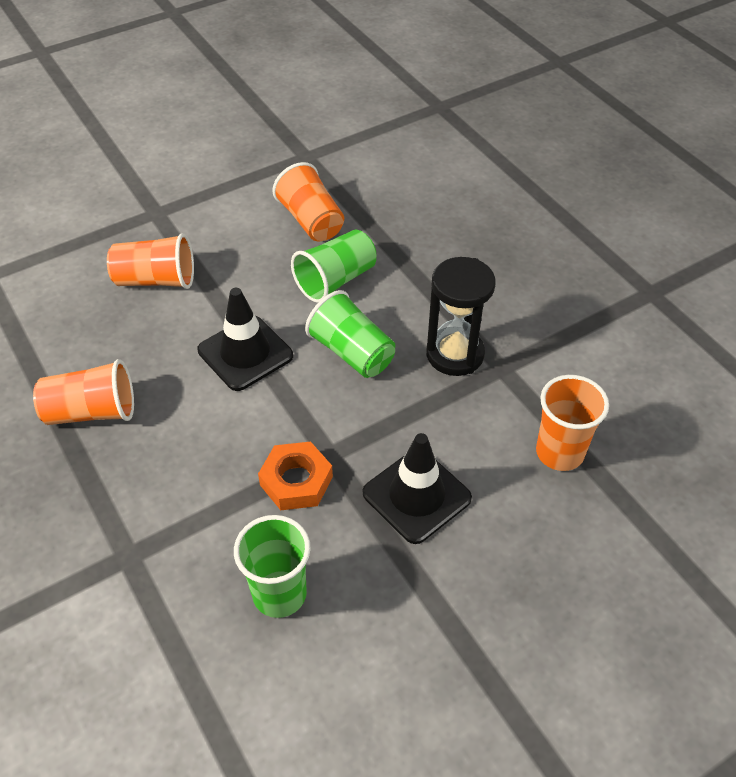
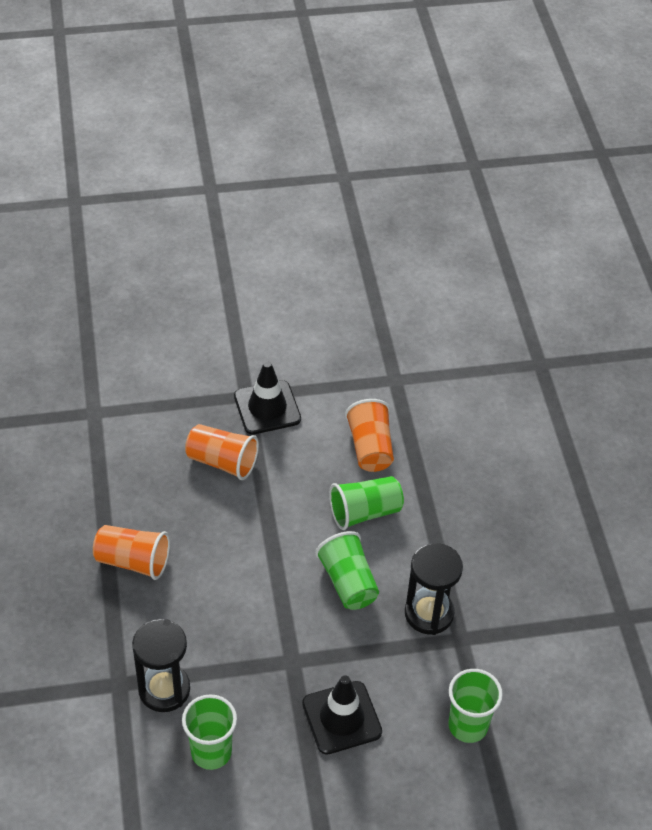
camera: 20 degrees right, 0 degrees up
(189, 541) = (164, 689): none -> black hourglass
(245, 353) = (265, 553): black traffic cone -> black traffic cone (267, 408)
(296, 481) = (259, 673): orange nut -> none
(559, 452) = (468, 726): orange cup -> green cup

